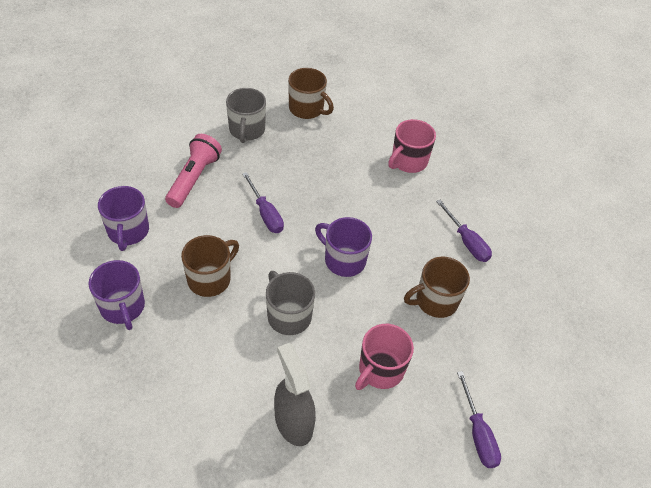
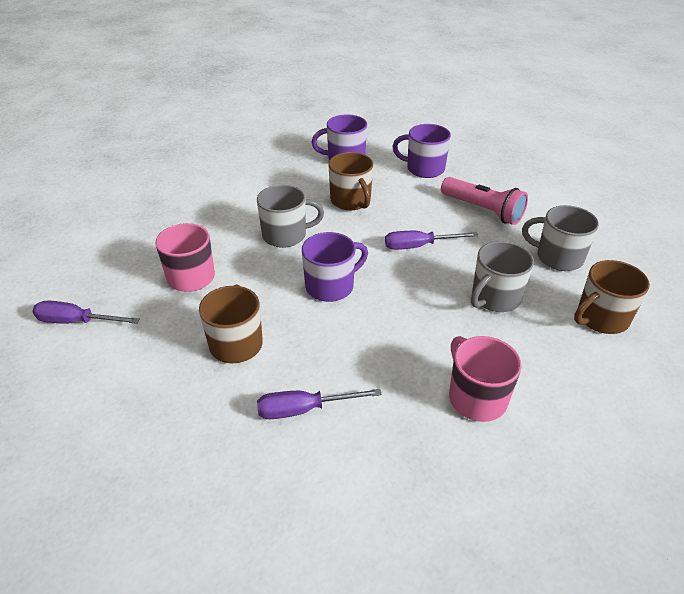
camera: 115 degrees right, 10 degrees down
(293, 422) = (186, 217): grey spray bottle -> none
(311, 161) = (495, 298): none -> grey mug

